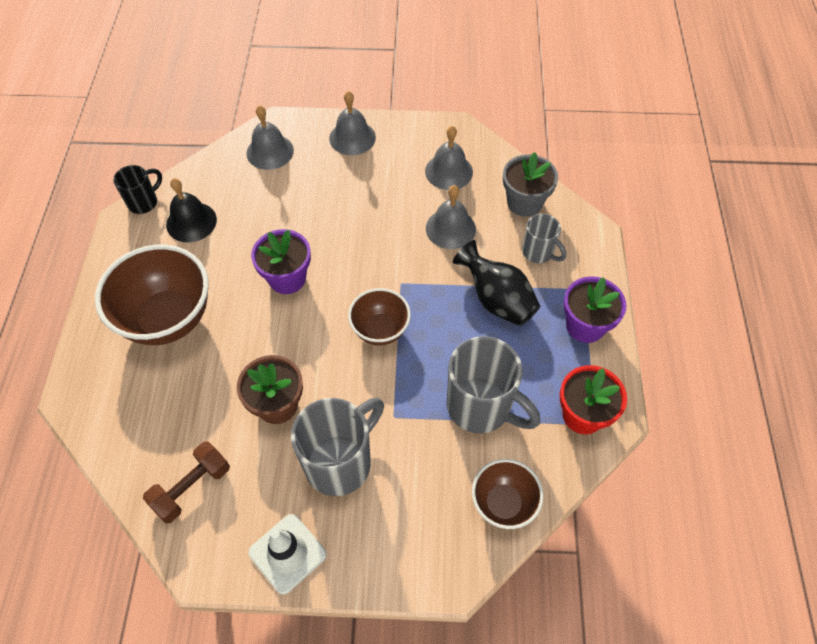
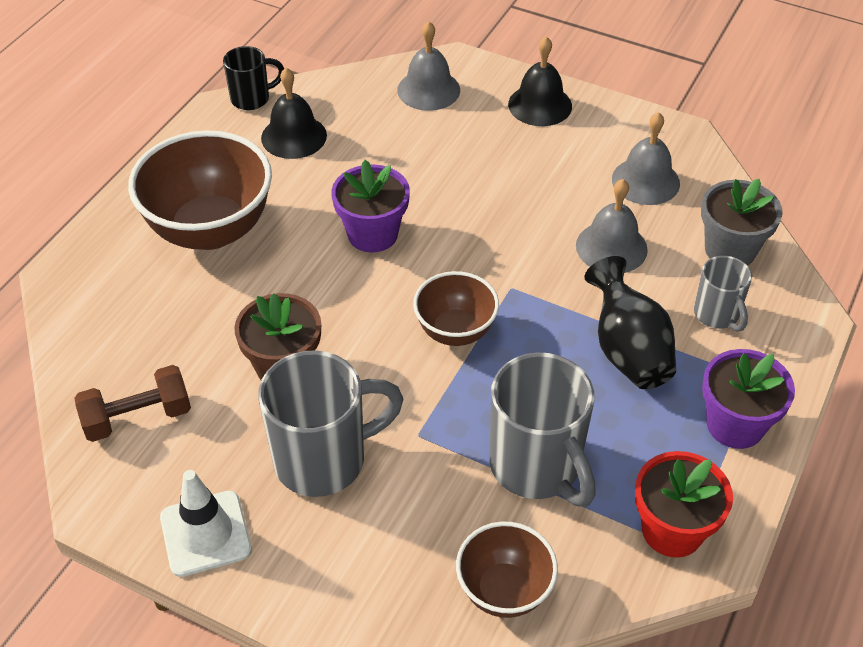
camera: 25 degrees right, 10 degrees down
(352, 137) = (540, 105): grey bell -> black bell

